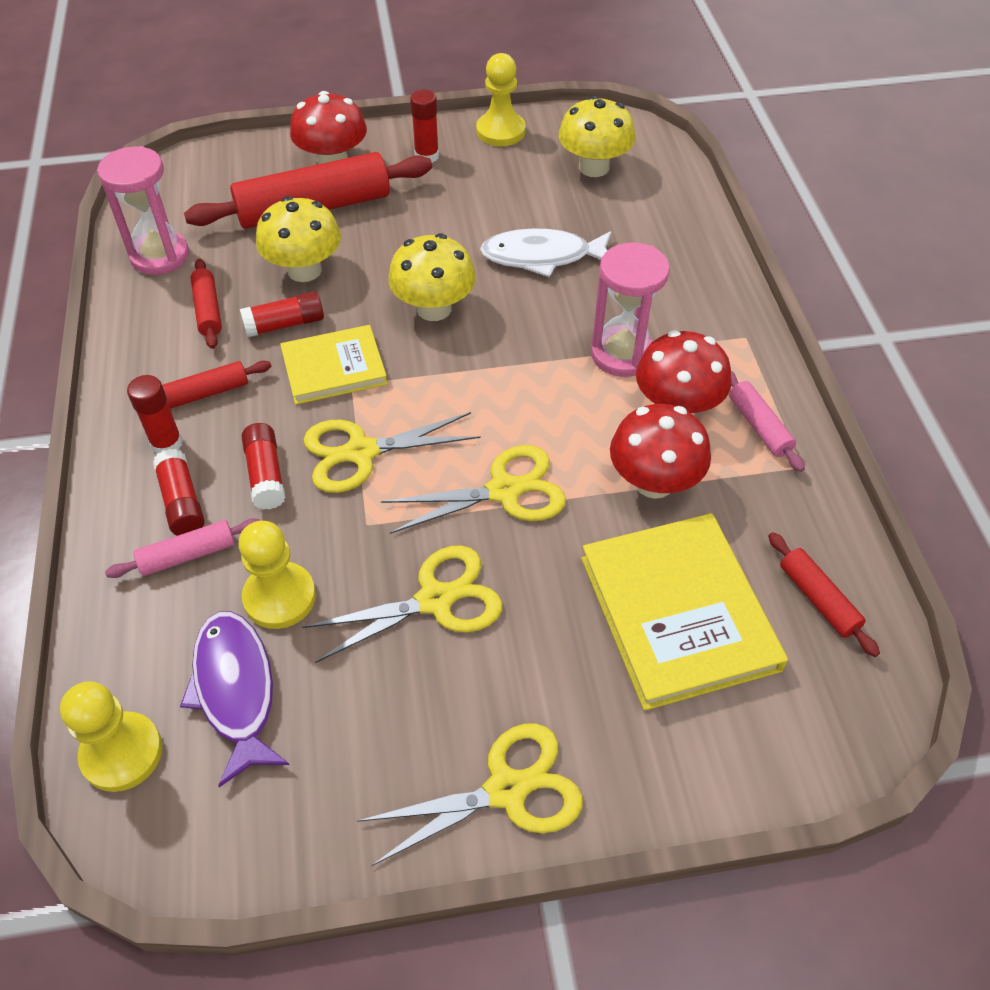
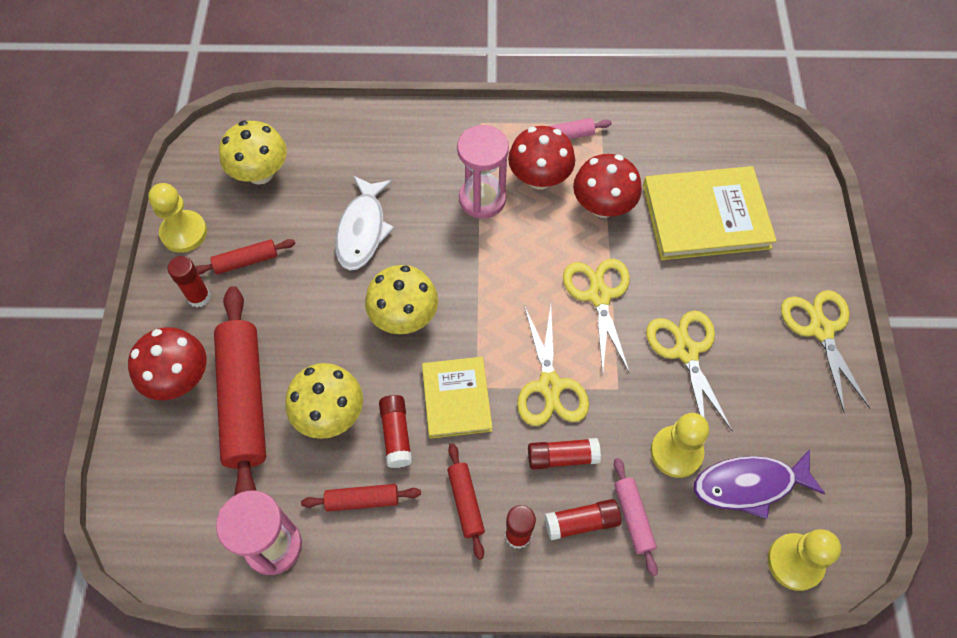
camera: 80 degrees left, 10 degrees up
(818, 599) = (701, 144): red rolling pin -> red rolling pin (246, 261)

